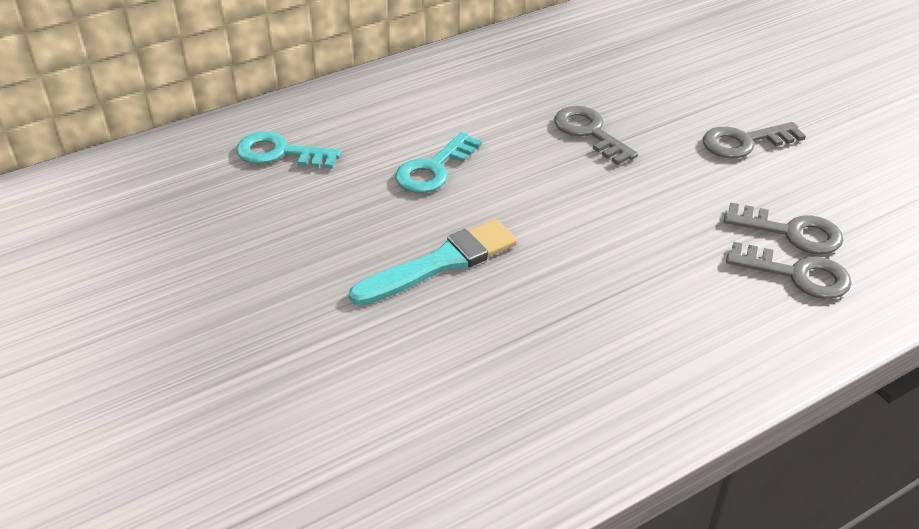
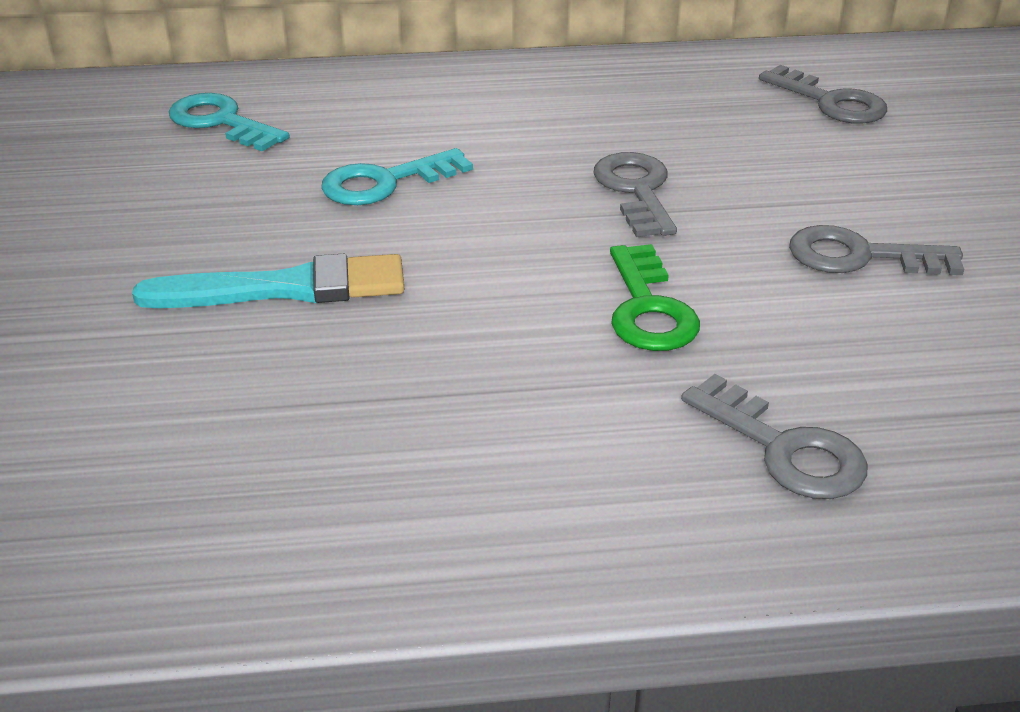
camera: 25 degrees right, 5 degrees down
(661, 211) = (649, 309): none -> green key
(792, 232) = (828, 391): grey key -> grey key (831, 102)

